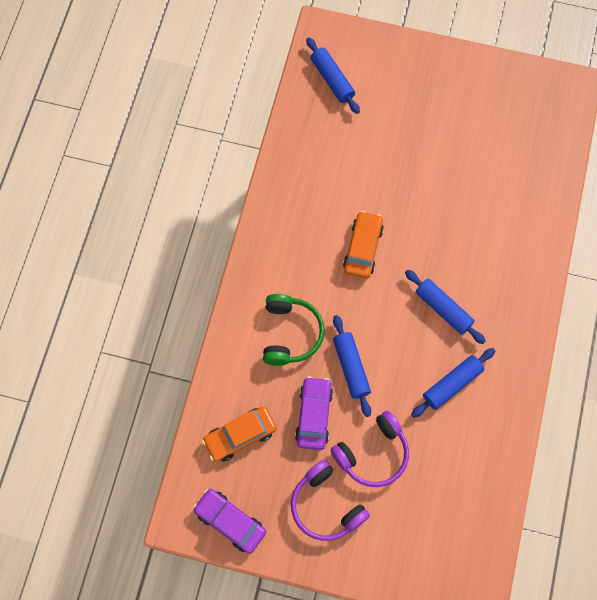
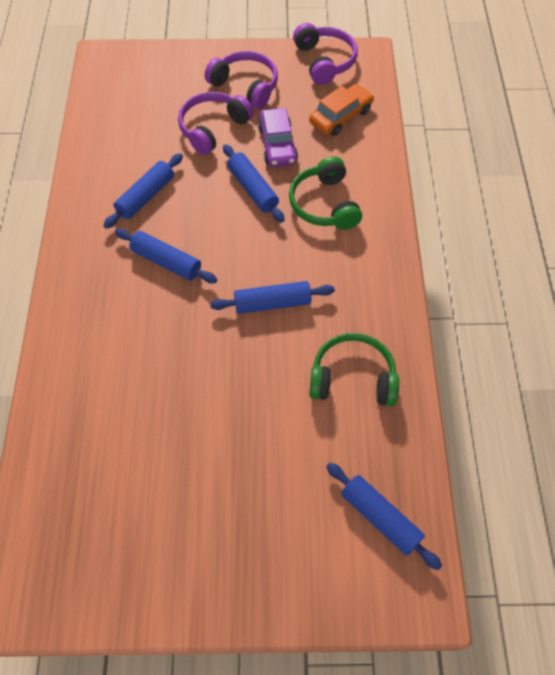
camera: 165 degrees right, 10 degrees down
(230, 522) = (325, 61): purple car -> purple headphones
(319, 173) = (352, 378): none -> green headphones
(363, 248) = (272, 303): orange car -> blue rolling pin

